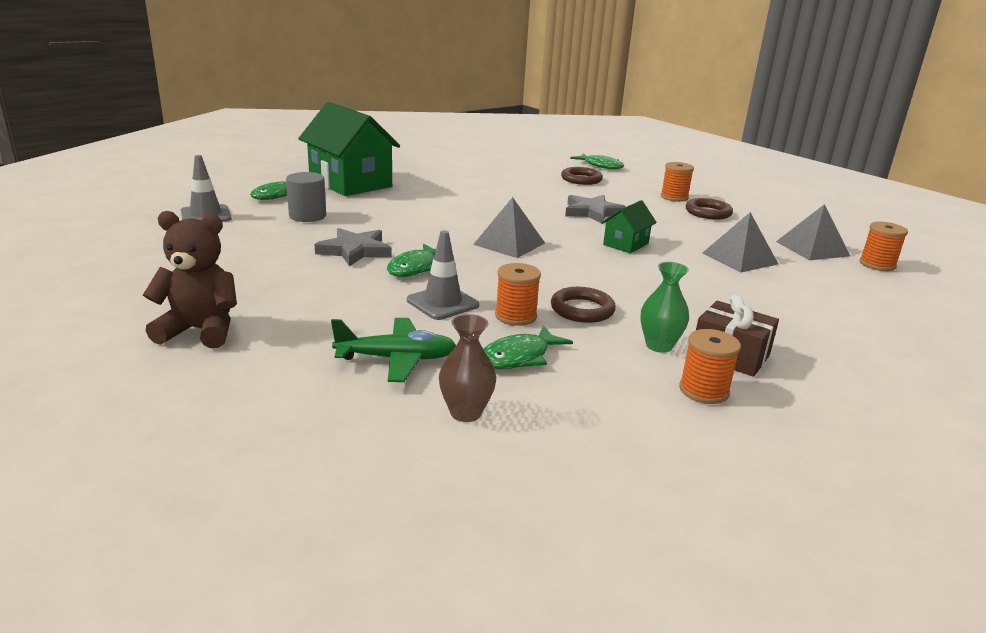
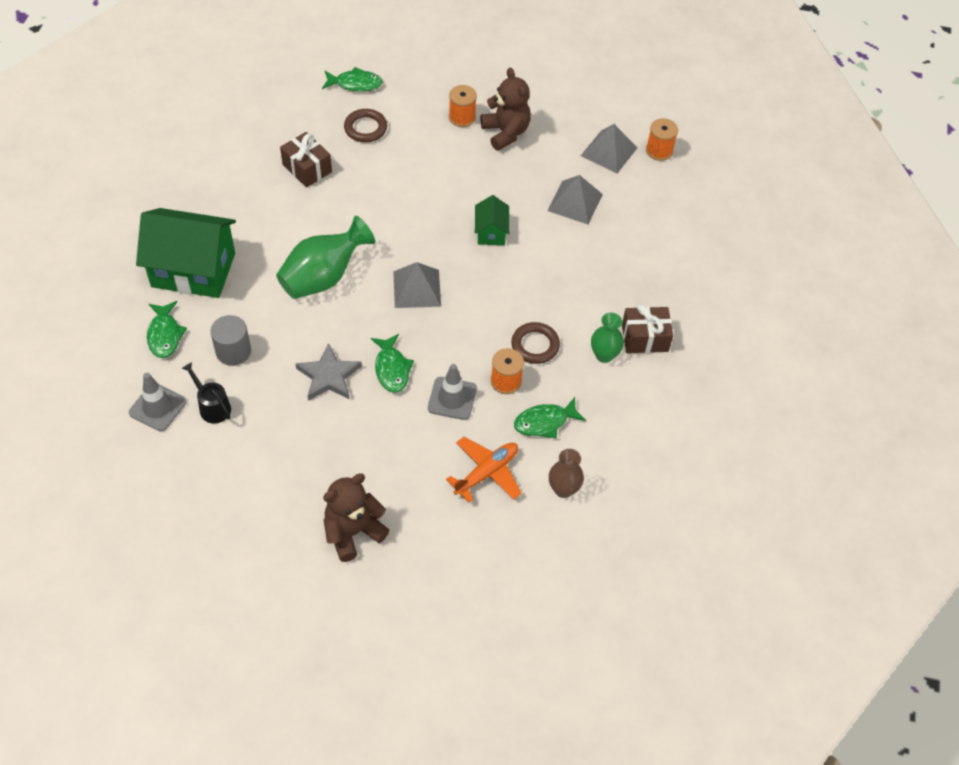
camera: 40 degrees left, 30 degrees up
(241, 229) = (212, 407): none -> black watering can
(396, 359) = (486, 473): green plane -> orange plane
(439, 214) = (324, 277): none -> green vase
(507, 178) = (307, 168): none -> brown gift
(519, 357) = (545, 422): green fish -> green fish turned 60 degrees clockwise
(593, 212) = (427, 192): grey star -> none
(703, 390) = (654, 384): orange spool -> none
(708, 212) = (505, 133): brown ring -> brown teddy bear

